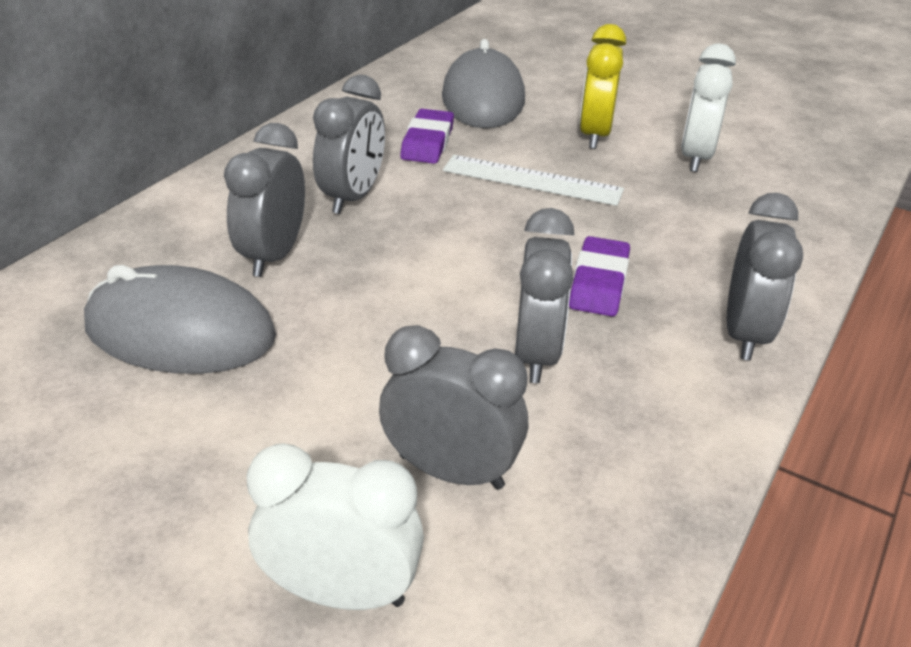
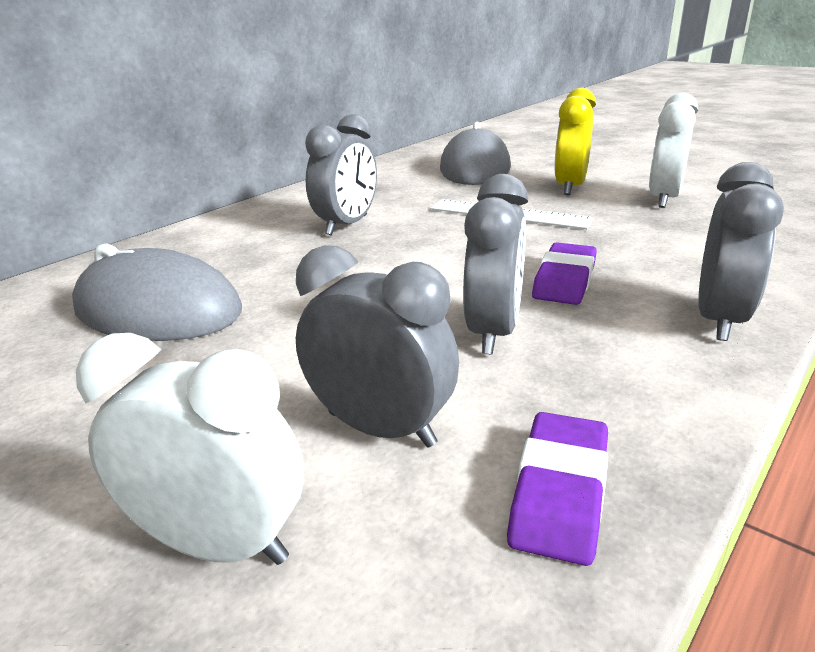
camera: 10 degrees right, 10 degrees down
(273, 255) = (264, 261): grey clock -> none
(427, 142) = (421, 193): purple eraser -> purple eraser (560, 492)

